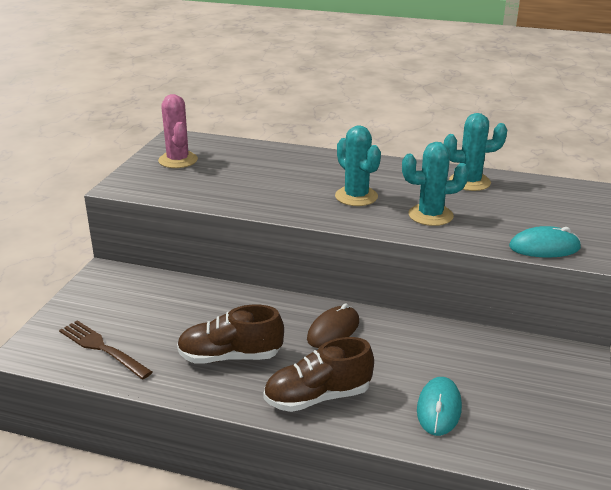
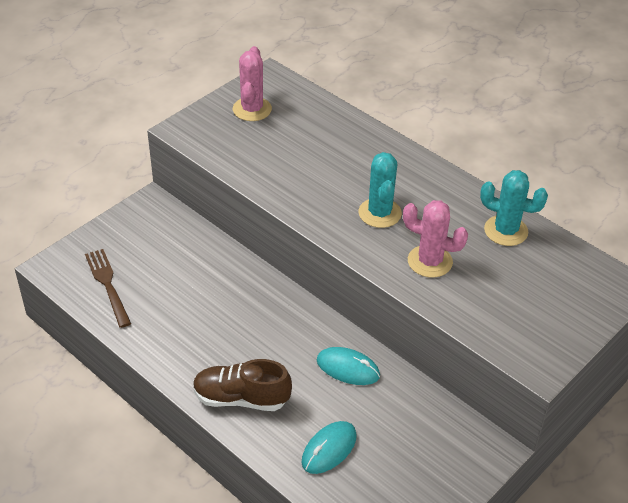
camera: 25 degrees right, 15 degrees up
(230, 357) = (199, 332): brown shoe -> none
(333, 330) = (300, 337): brown mouse -> none
(430, 215) = (430, 261): turquoise cactus -> pink cactus
(544, 247) = (502, 339): turquoise mouse -> turquoise mouse (348, 368)

